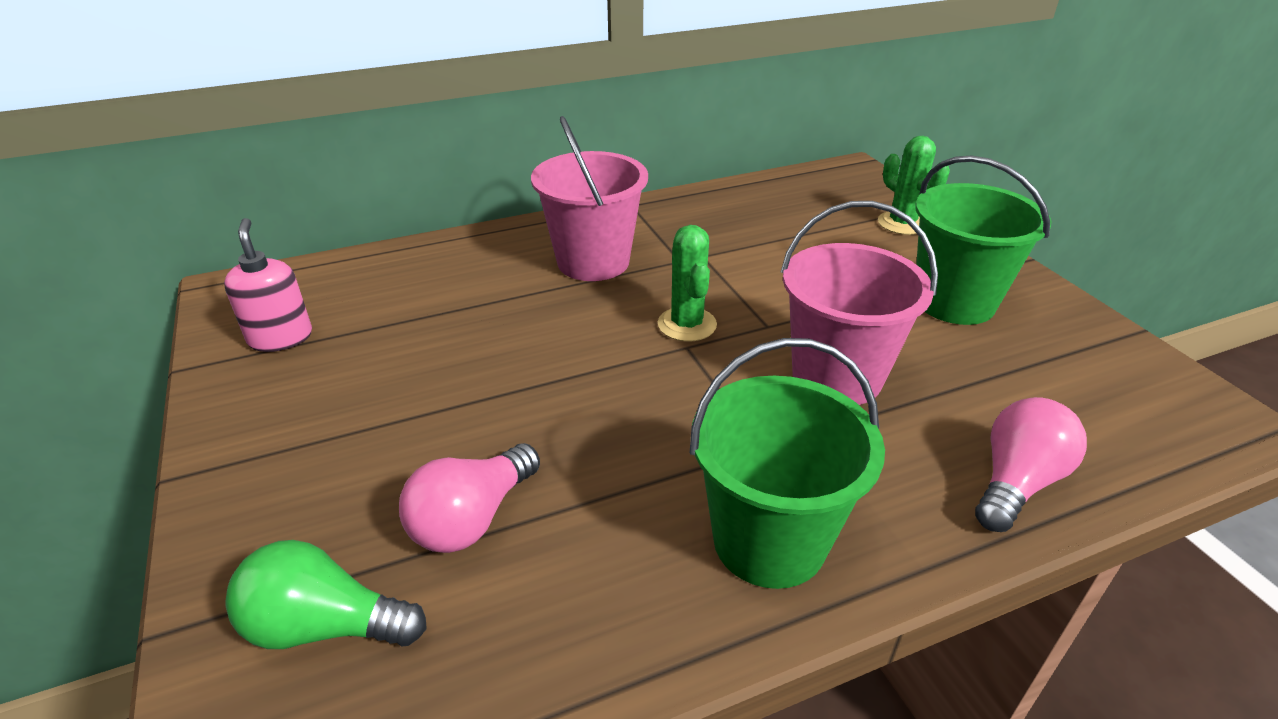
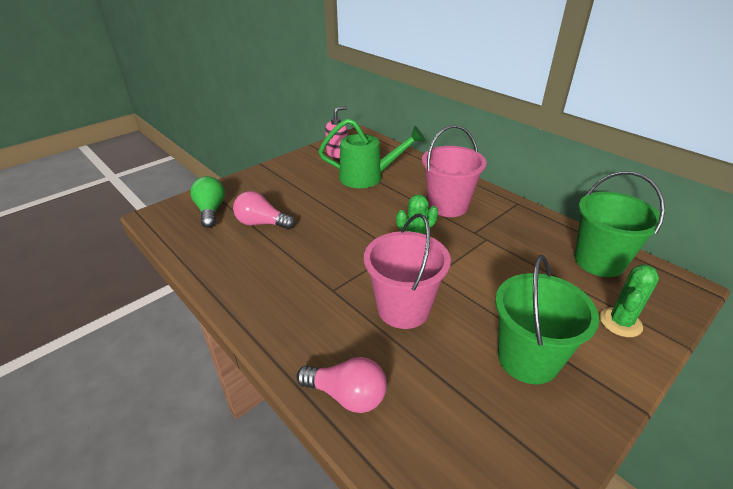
camera: 70 degrees right, 0 degrees up
(421, 319) = (368, 177): none -> green watering can
(769, 541) = (273, 301): green bucket -> green bucket (599, 261)

